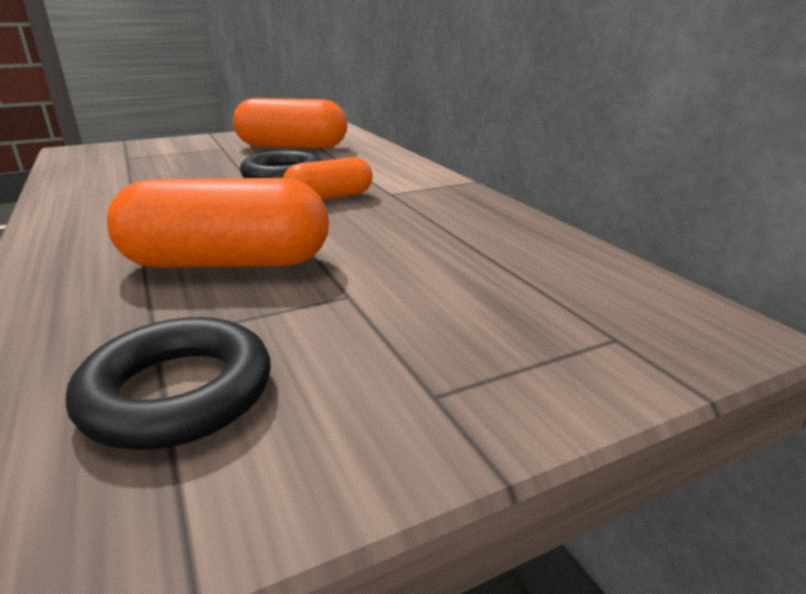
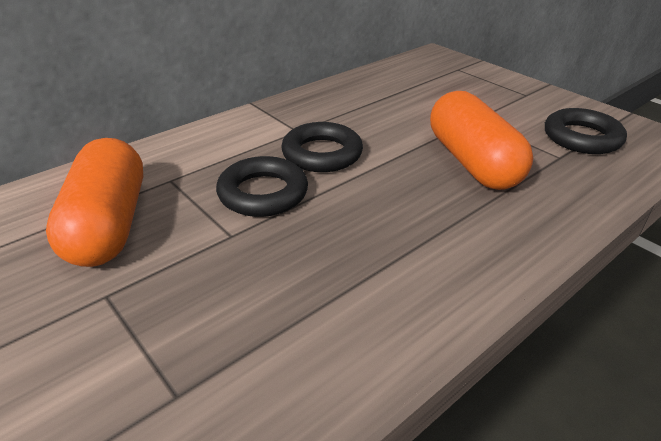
camera: 105 degrees left, 10 degrees up
(329, 197) = (322, 154): orange capsule -> black ring

